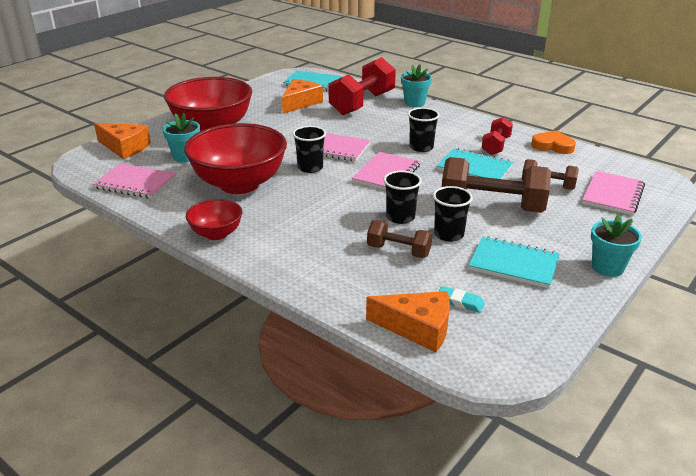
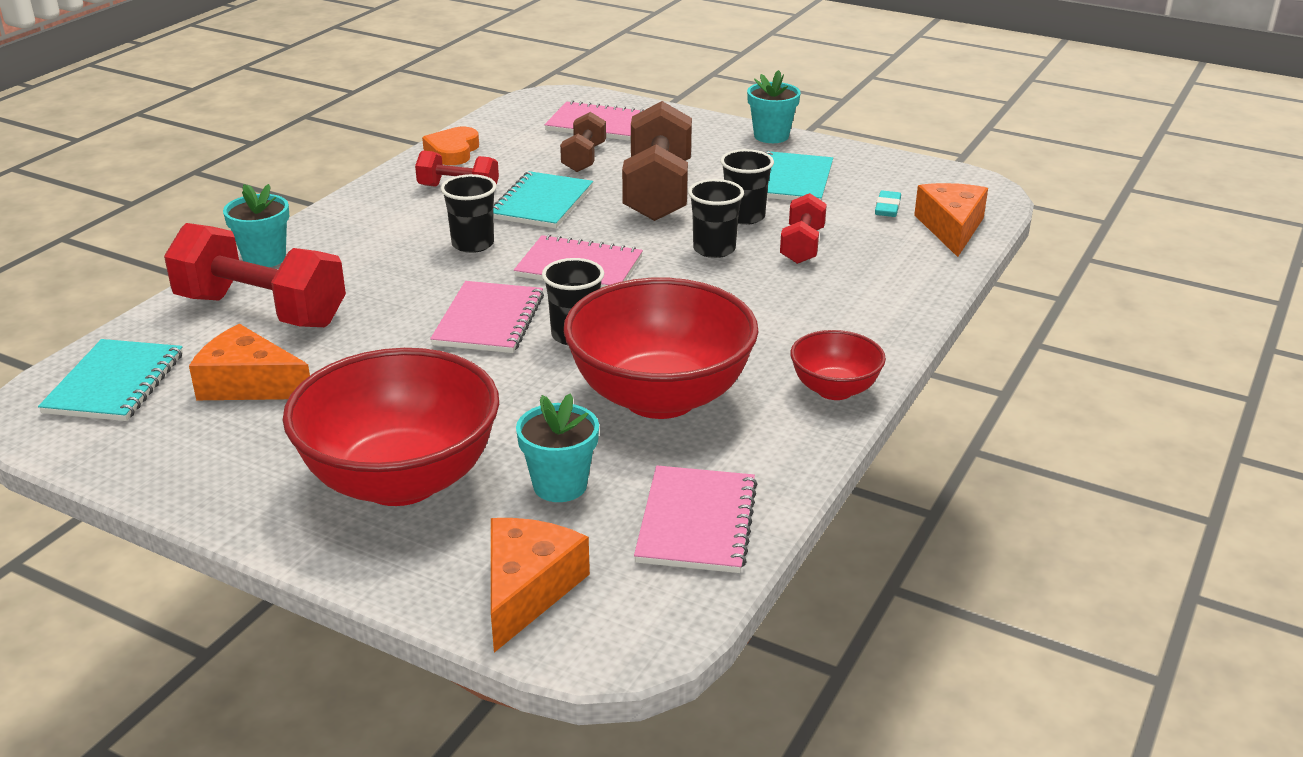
camera: 100 degrees left, 0 degrees up
(398, 251) = (802, 246): brown dumbbell -> red dumbbell

